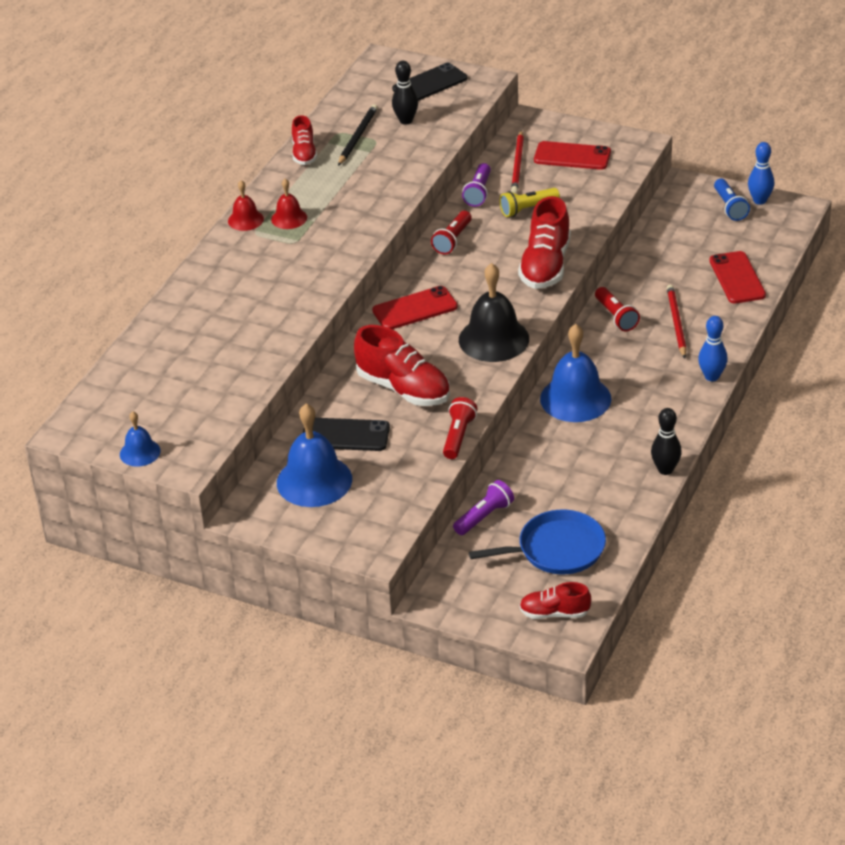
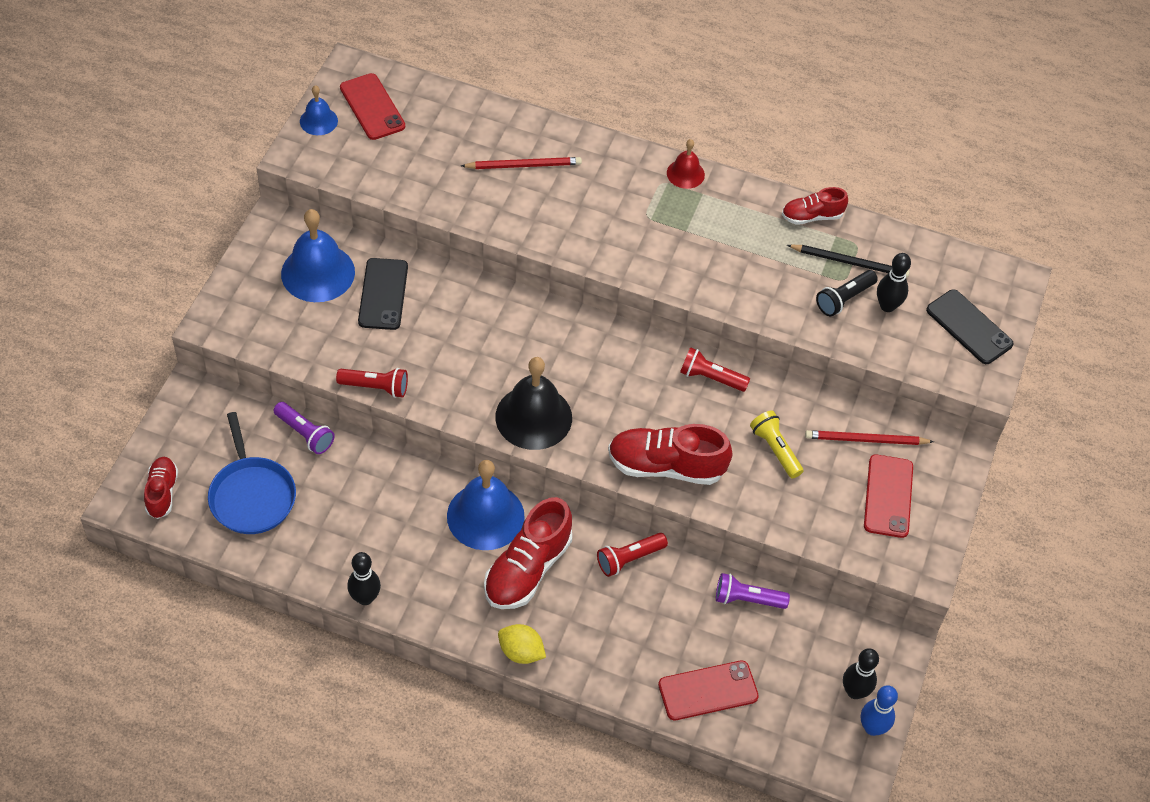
camera: 80 degrees right, 15 degrees up
(289, 218) = (690, 209): red bell -> none
(397, 141) = (844, 299): none -> black flashlight
(403, 389) = (453, 339): red shoe -> red shoe (527, 569)
(415, 309) = (586, 346): red phone -> red phone (372, 107)
(478, 192) = (804, 401): purple flashlight -> purple flashlight (747, 599)
(676, 322) = (619, 620): red pencil -> red pencil (524, 165)
(711, 376) = (521, 652): blue bowling pin -> yellow lemon
(729, 207) = (854, 691): blue flashlight -> black bowling pin

